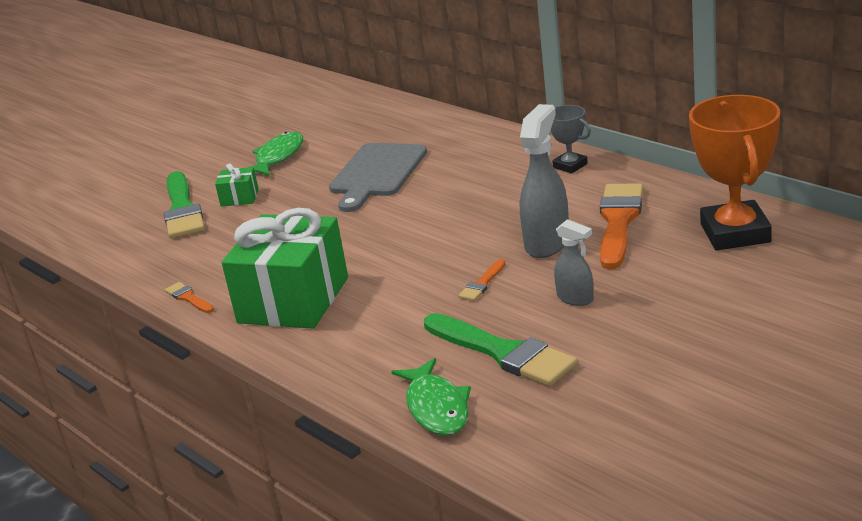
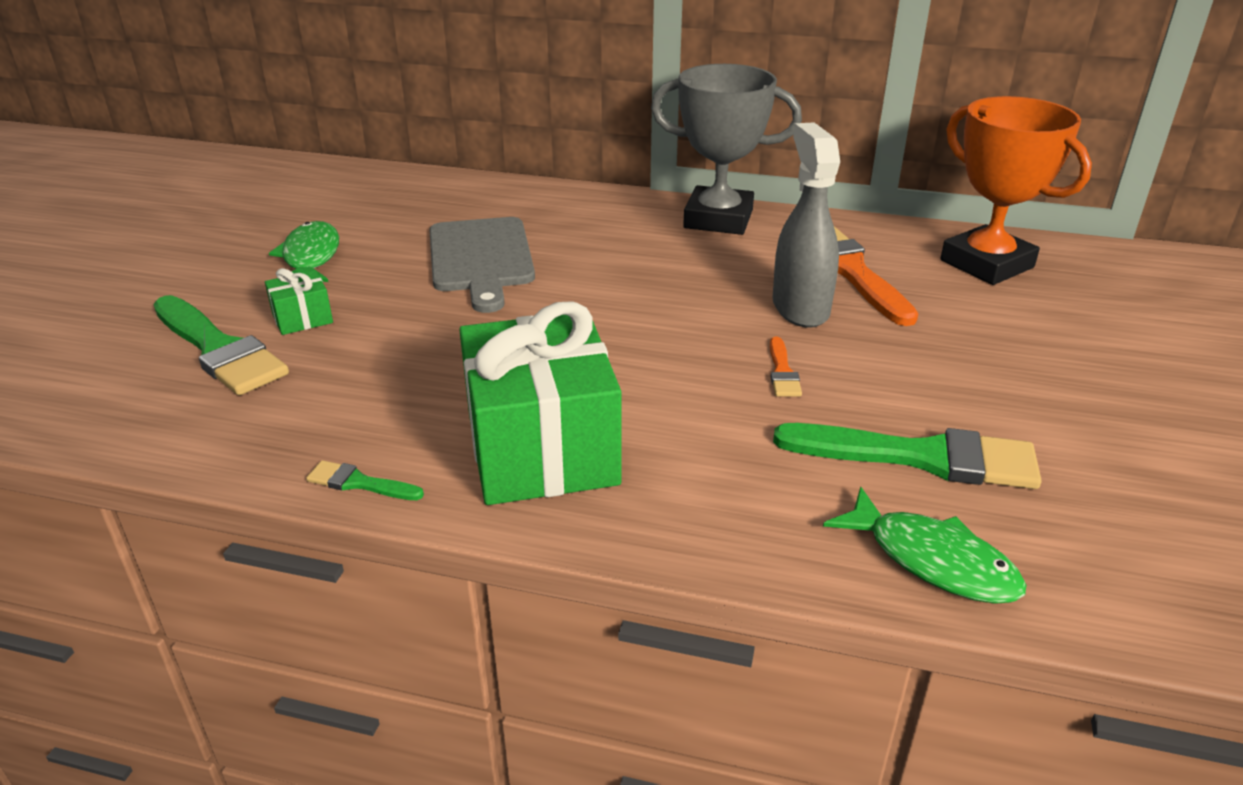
camera: 35 degrees left, 5 degrees up
(188, 298) = (359, 483): orange brush -> green brush
(570, 166) = (718, 219): grey trophy -> grey trophy, size x1.98
(575, 298) = (917, 368): grey spray bottle -> none

